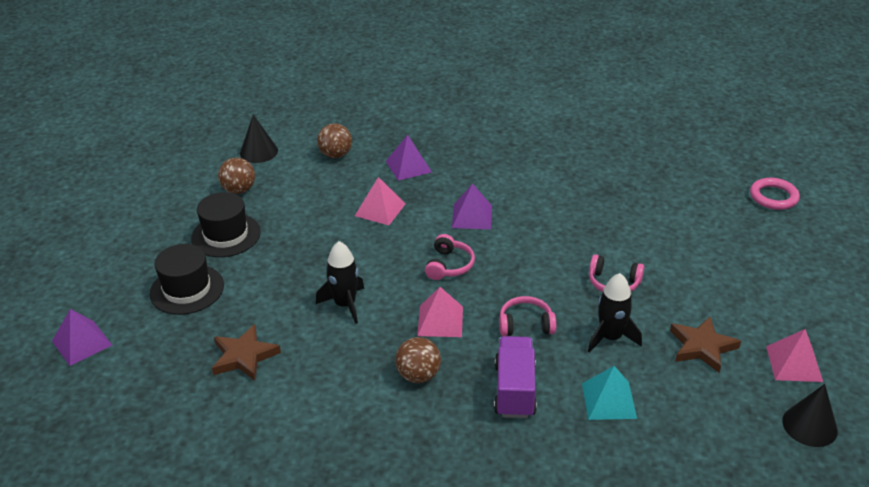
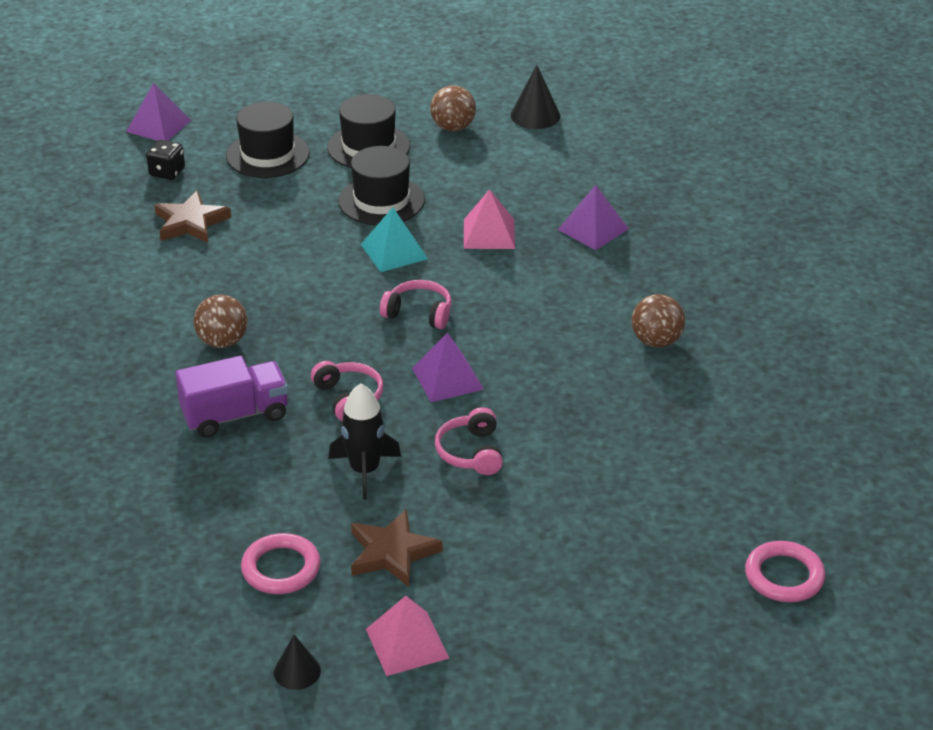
camera: 65 degrees right, 0 degrees up
(158, 354) = (167, 172): none -> black dice
(300, 247) = (381, 200): none -> black hat
(336, 155) = (573, 169): brown ball -> brown ball (656, 341)
(345, 304) = (305, 260): black rocket -> none
(440, 321) = (318, 333): pink pyramid -> none
(449, 265) = (419, 313): pink headphones -> pink headphones turned 150 degrees counterclockwise
(472, 216) = (526, 305): purple pyramid -> purple pyramid (447, 378)
(608, 400) = (255, 490): turquoise pyramid -> turquoise pyramid (394, 251)
(700, 407) = (281, 568): none -> pink ring
(809, 425) = (297, 671): black cone -> black cone, size x0.65

